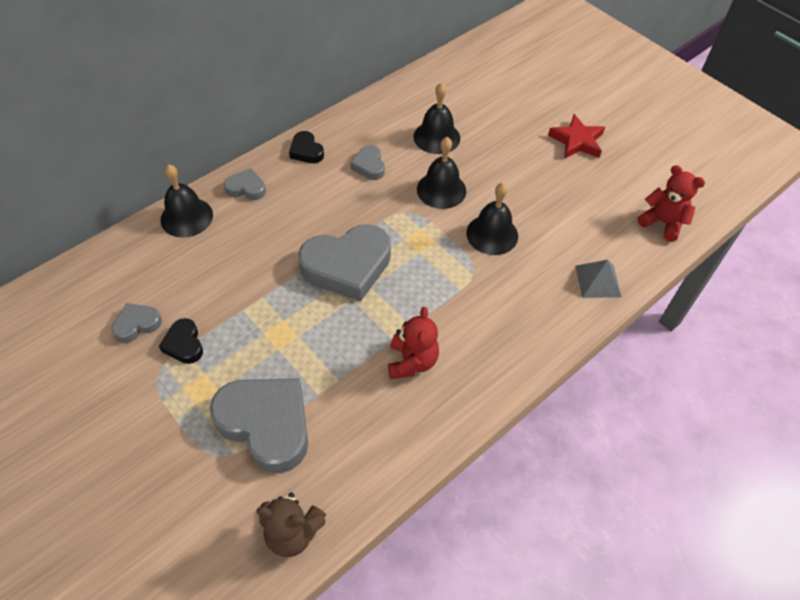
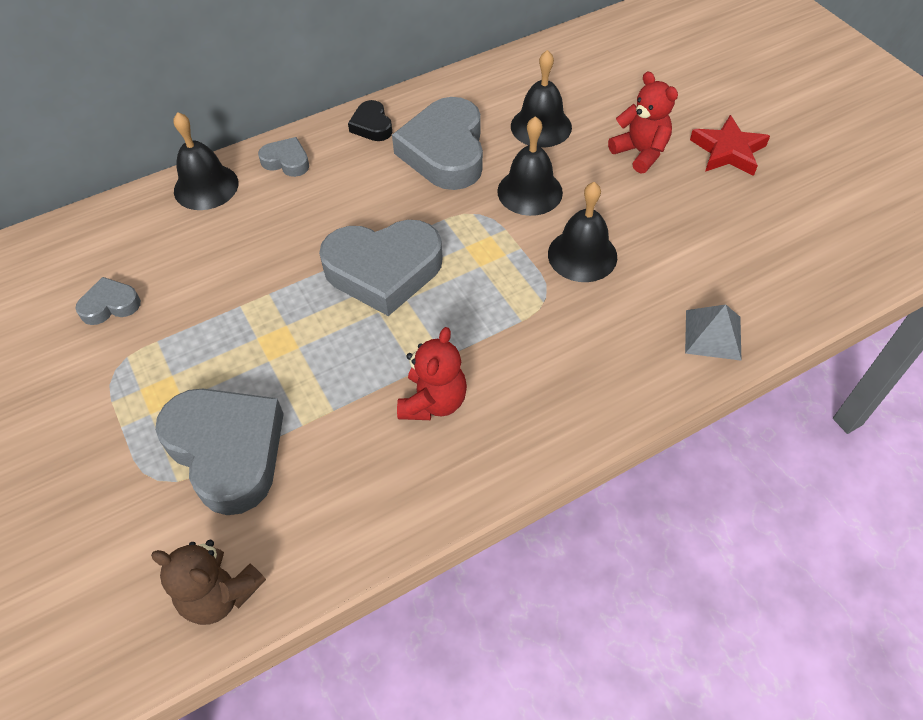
camera: 15 degrees right, 0 degrees up
(184, 344) = (158, 337): black heart -> none
(369, 166) = (445, 152): grey heart -> grey heart, size x2.09
(662, 222) = (824, 270): red teddy bear -> red teddy bear (640, 153)

